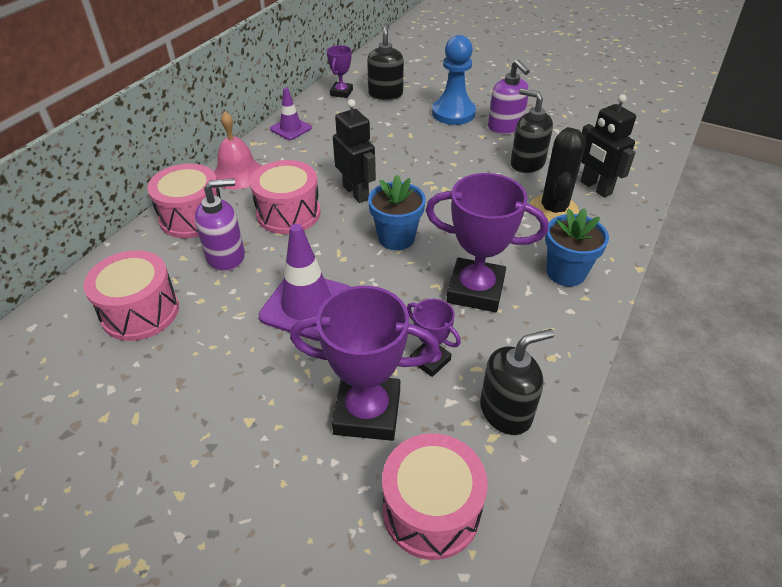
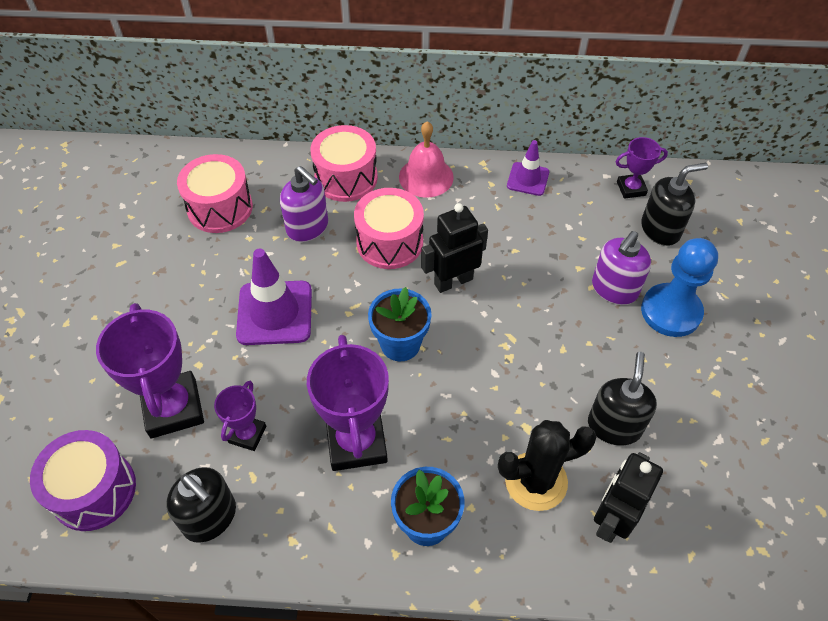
camera: 65 degrees right, 10 degrees up
(356, 193) = (453, 281): black robot -> black robot turned 150 degrees counterclockwise
(431, 510) = (94, 490): pink drum -> purple drum
(505, 127) = (680, 378): purple soap dispenser -> purple soap dispenser (614, 289)

